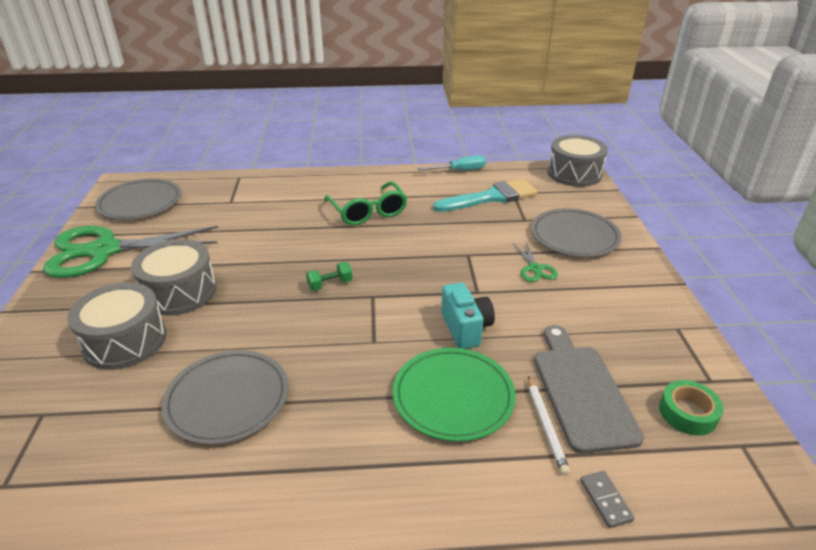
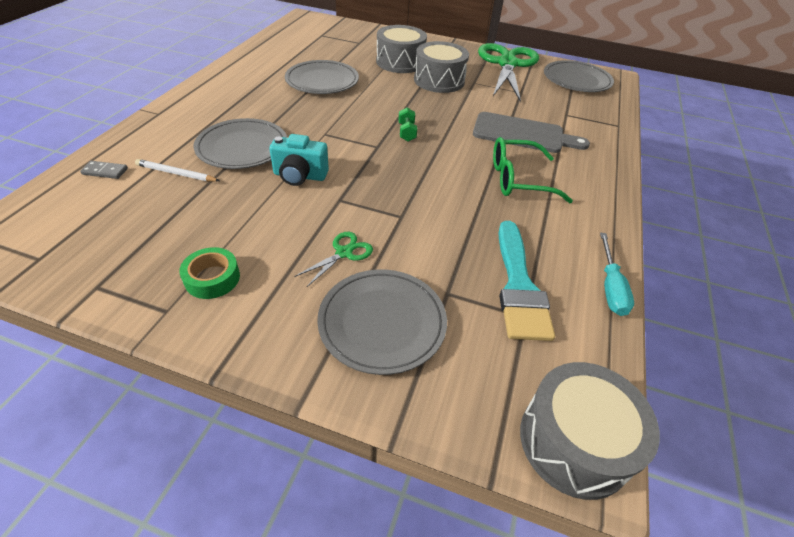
camera: 110 degrees right, 10 degrees up
(453, 397) = (242, 147): green plate -> grey plate
(535, 269) = (344, 253): green scissors -> green scissors turned 120 degrees clockwise
(581, 391) = (180, 203): grey cutting board -> grey cutting board (523, 134)
(688, 413) = (95, 248): green tape -> green tape (212, 278)

